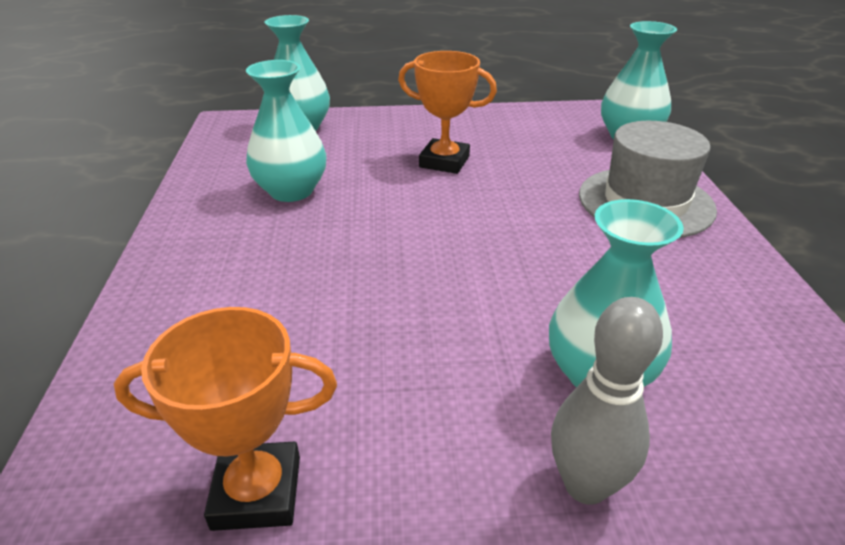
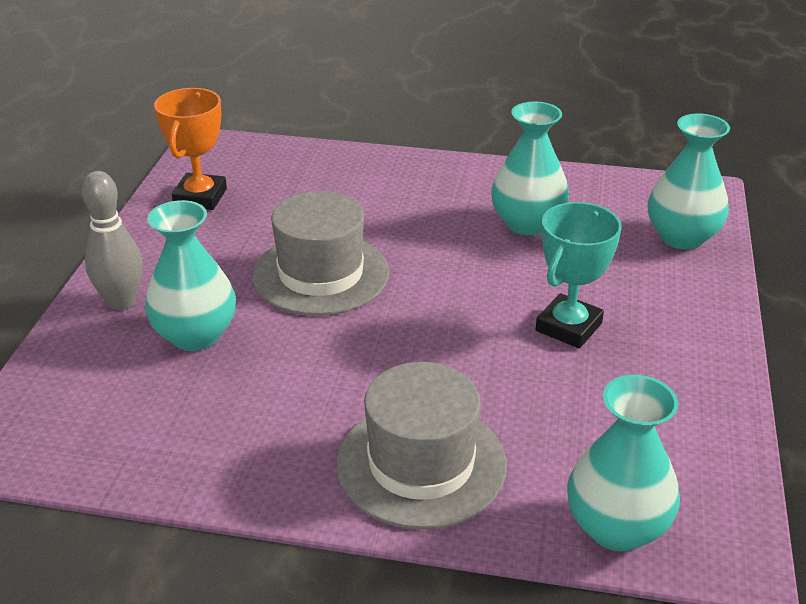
camera: 105 degrees right, 0 degrees up
(429, 302) = (321, 274): none -> grey hat
(444, 162) = (568, 327): orange trophy -> turquoise trophy

